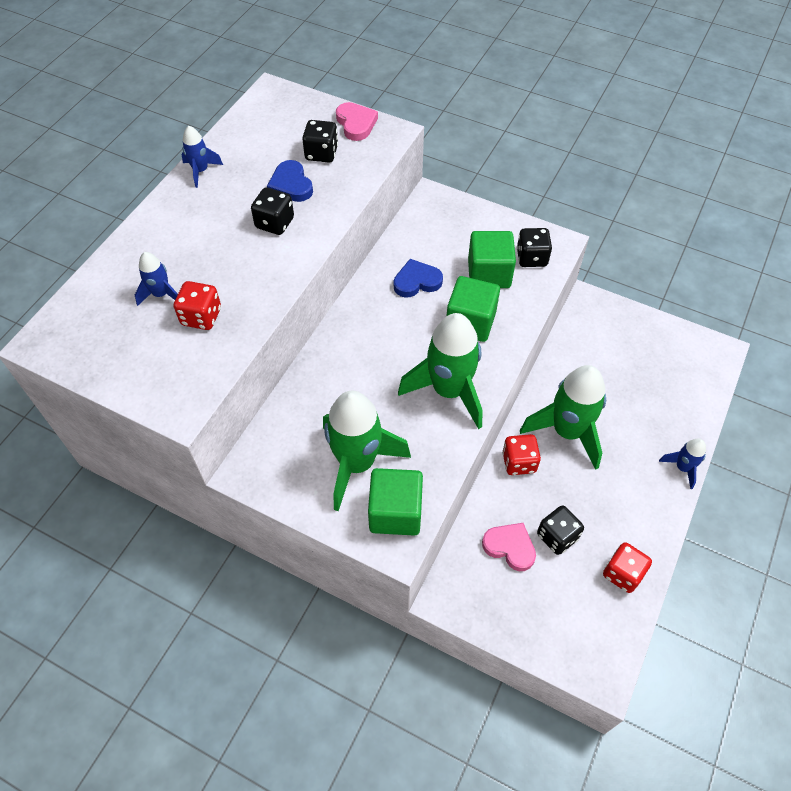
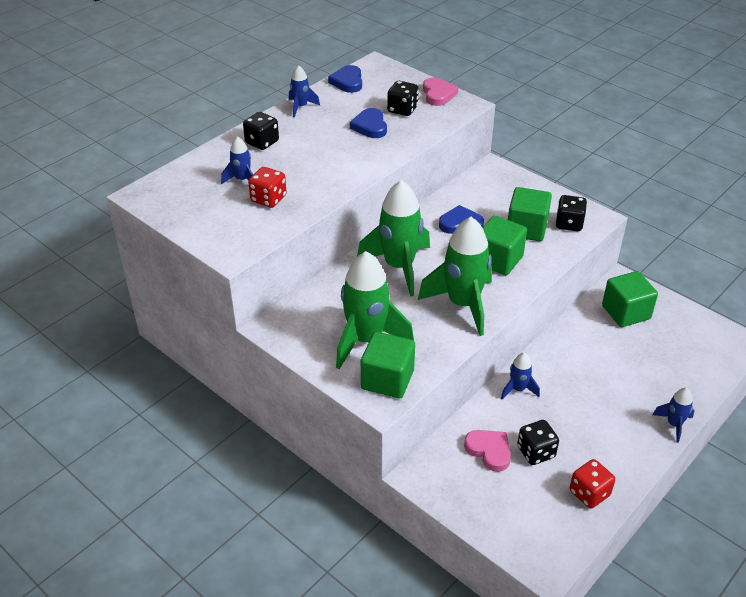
camera: 15 degrees right, 15 degrees down
(246, 124) = (347, 82): none -> blue heart
(274, 223) = (348, 149): black dice -> black dice (262, 142)
(519, 462) = (518, 389): red dice -> blue rocket
(567, 431) = (571, 375): green rocket -> green rocket (399, 267)
(601, 340) = (626, 312): none -> green cube

